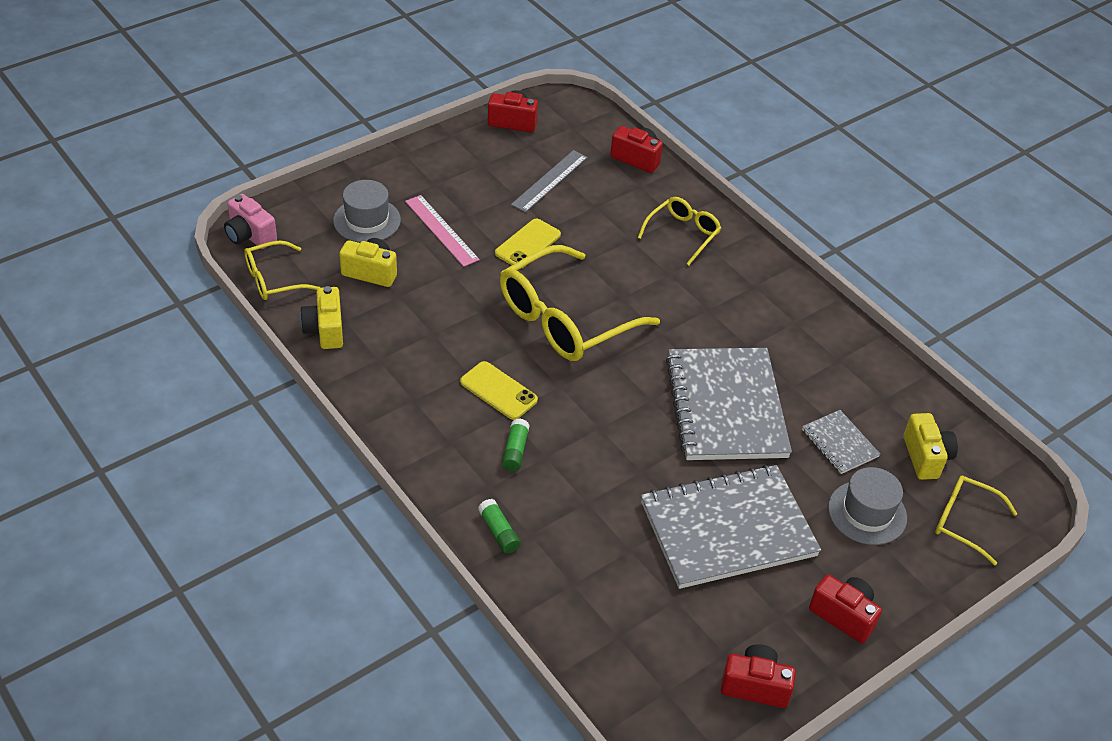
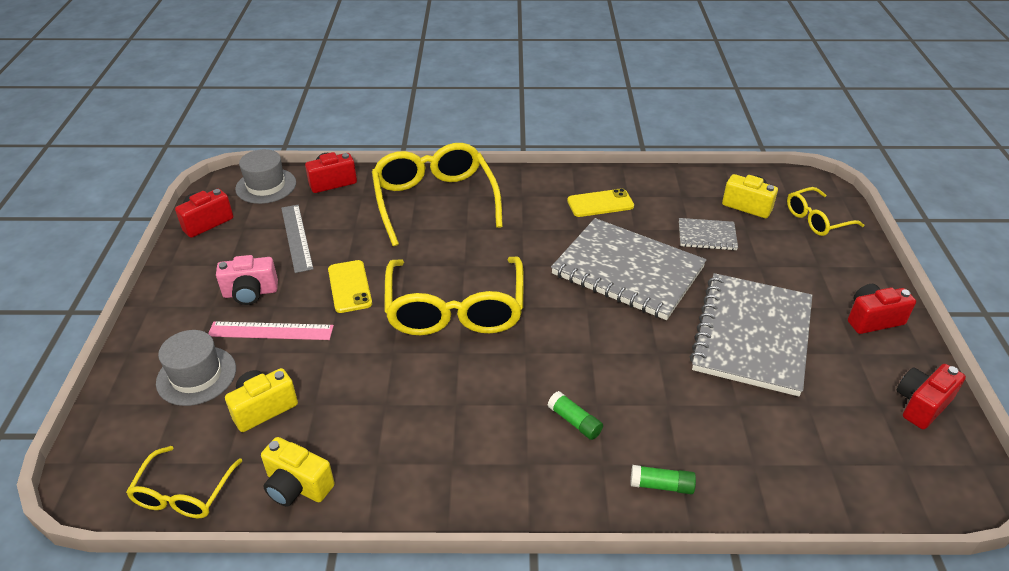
camera: 50 degrees left, 5 degrees down
(250, 235) = (100, 481): pink camera -> pink camera (250, 293)
(498, 391) = (496, 395): yellow phone -> yellow phone (600, 203)
(683, 234) = (434, 201): yellow glasses -> yellow glasses, size x1.88
(867, 513) = (781, 257): grey hat -> grey hat (266, 186)

